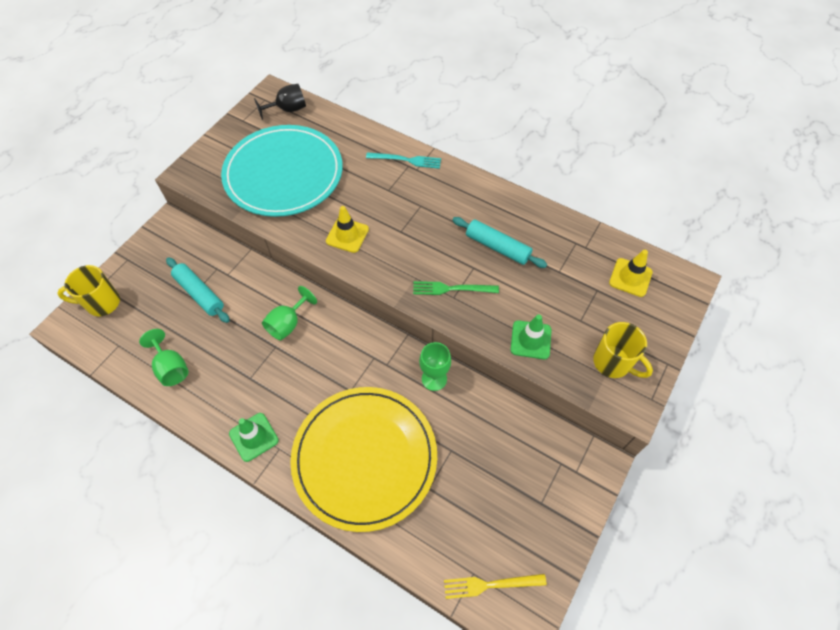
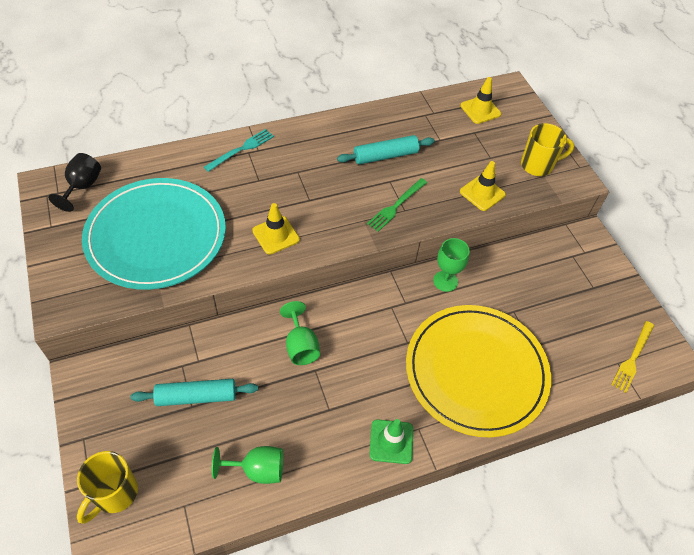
camera: 55 degrees left, 5 degrees down
(530, 340) = (482, 193): green traffic cone -> yellow traffic cone

